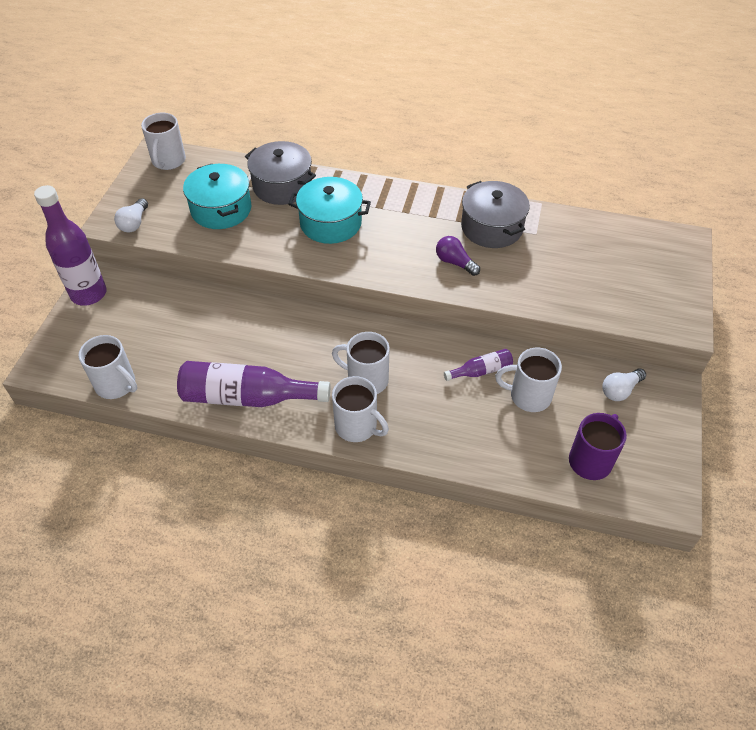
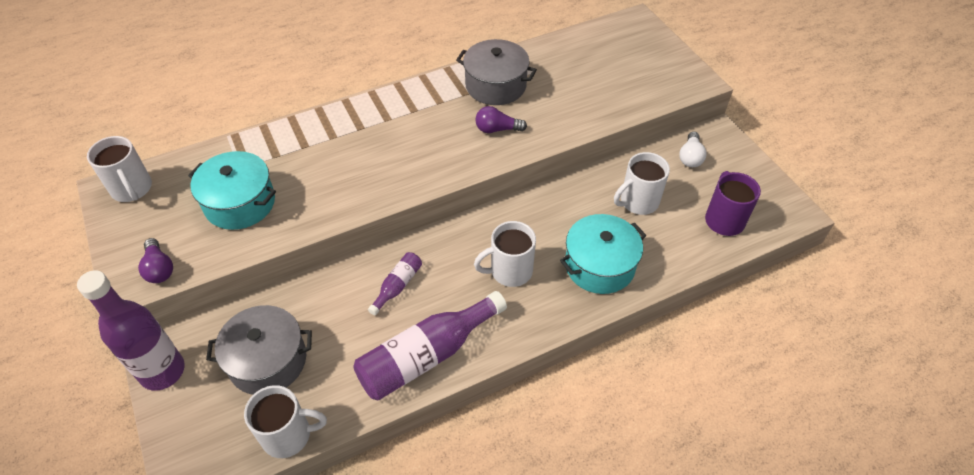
camera: 40 degrees left, 0 degrees up
(134, 223) = (159, 268): white light bulb -> purple light bulb
(282, 186) = (278, 149): grey pot -> grey pot (268, 361)
(330, 223) = (359, 156): turquoise pot -> turquoise pot (599, 265)
(357, 426) = (542, 314): white mug -> none
(481, 371) = (586, 205): purple bottle -> purple bottle (397, 286)

